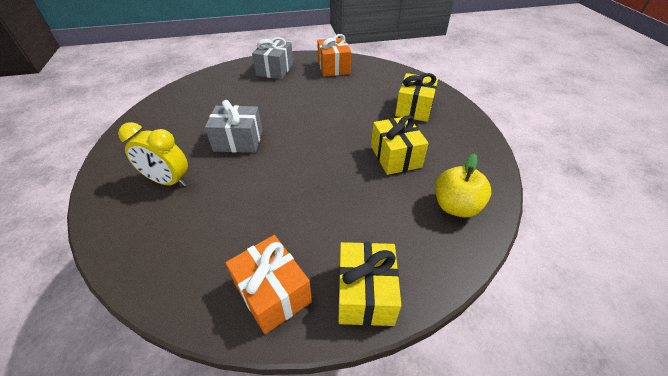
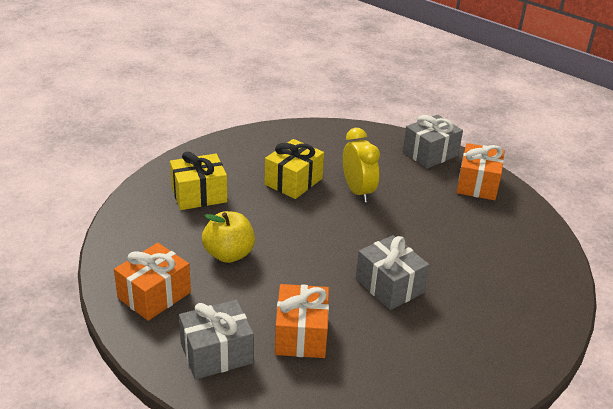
camera: 130 degrees left, 10 degrees down
(168, 181) = (488, 293): yellow clock -> yellow clock (358, 191)
(252, 94) = (301, 335): none -> orange gift
(365, 293) = (430, 154): yellow gift -> grey gift
(455, 206) = (317, 141): yellow apple -> yellow apple (229, 254)

